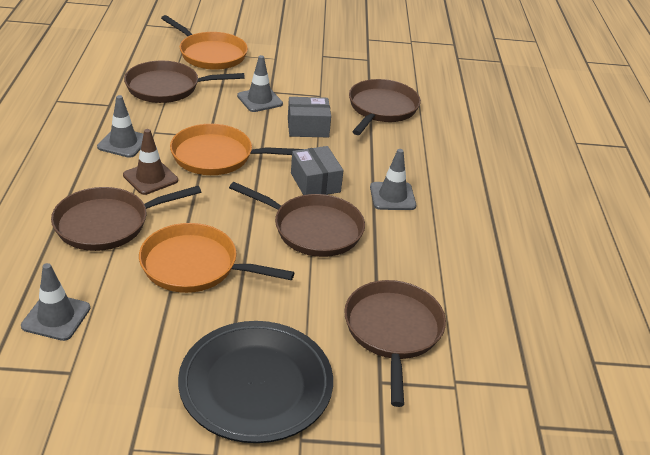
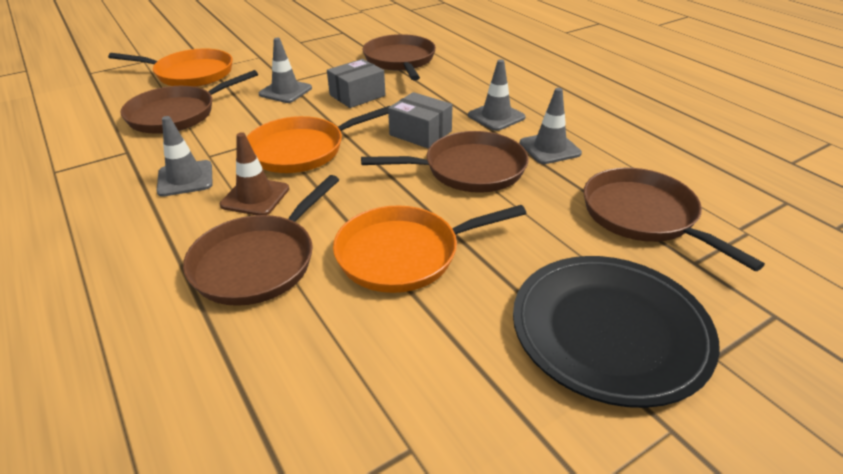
camera: 30 degrees left, 0 degrees up
(56, 317) = (316, 395): grey traffic cone -> grey traffic cone (549, 148)

